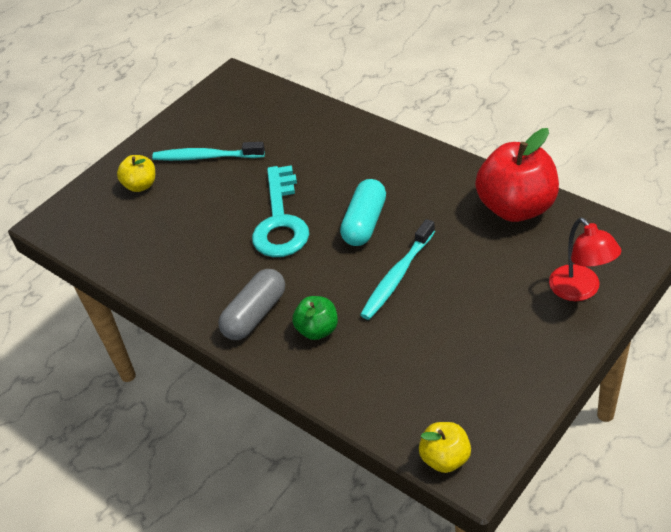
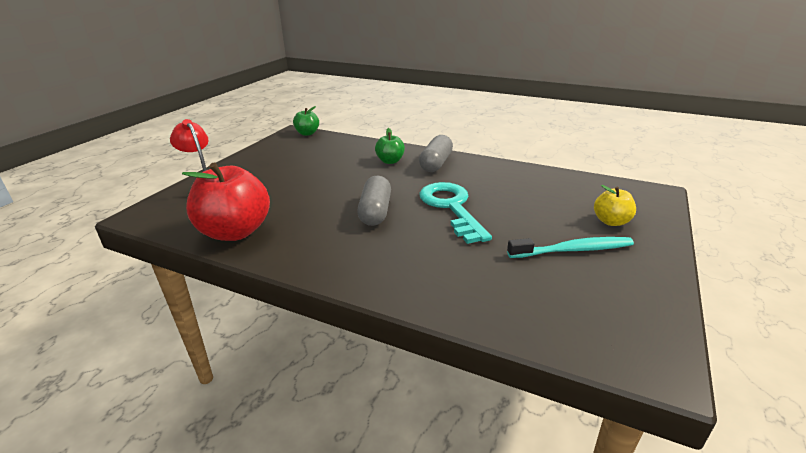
camera: 160 degrees right, 15 degrees down
(365, 223) = (375, 212): turquoise capsule -> grey capsule
(397, 276) = (341, 186): turquoise toothbrush -> none
(445, 458) = (307, 133): yellow apple -> green apple

